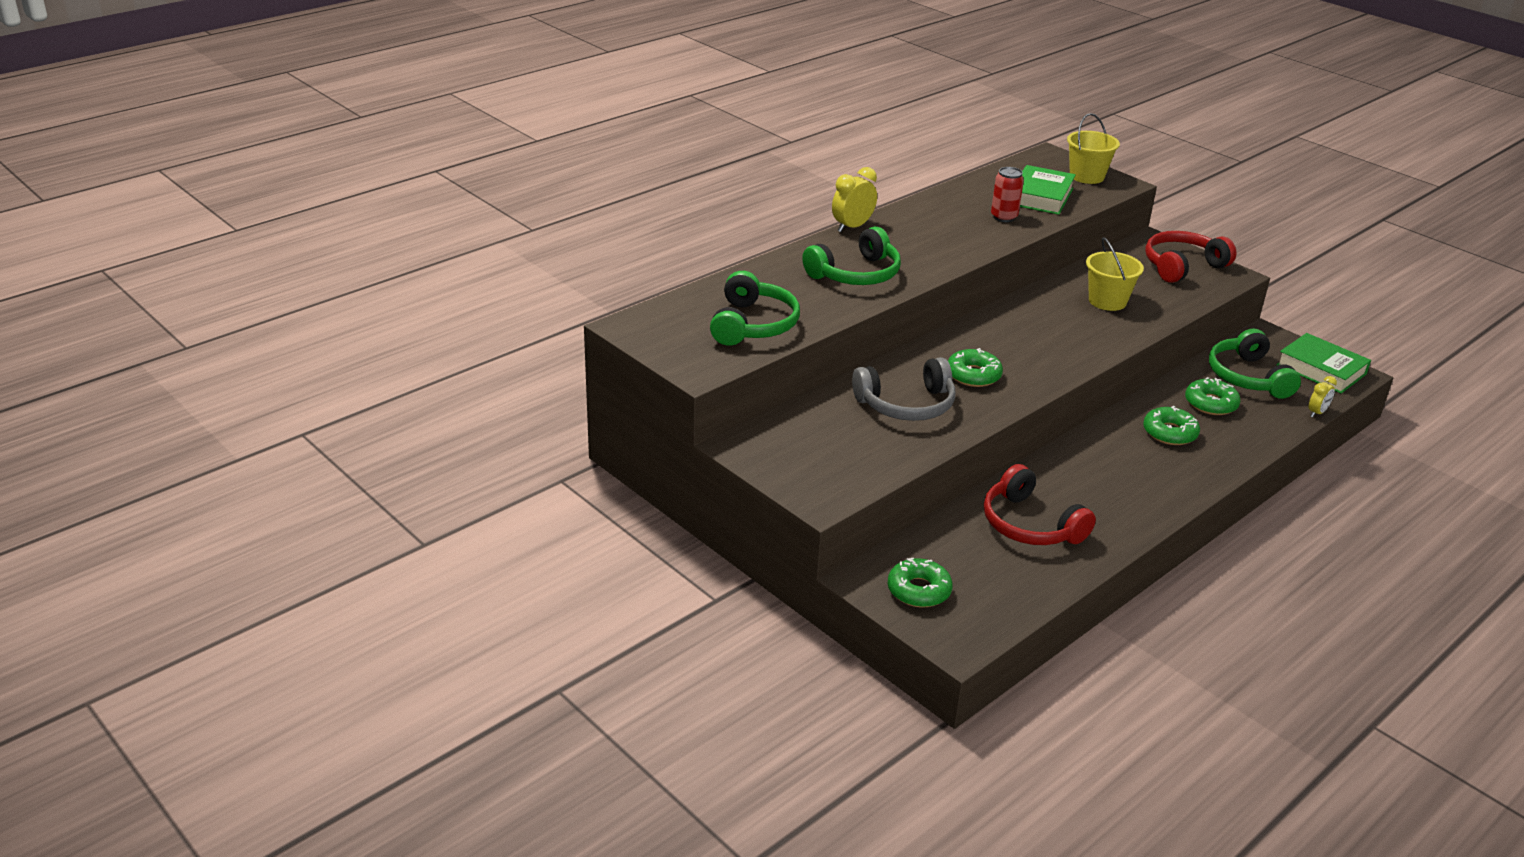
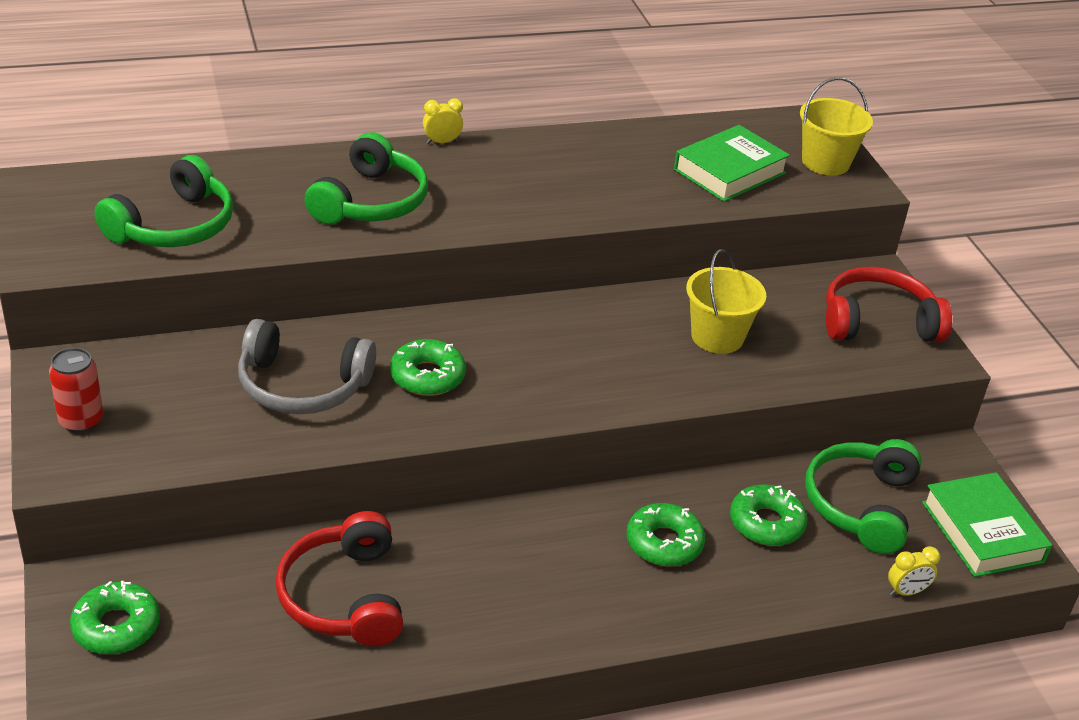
camera: 25 degrees right, 5 degrees up
(852, 227) = (442, 142): yellow clock -> yellow clock, size x0.61
(856, 274) = (371, 201): green headphones -> green headphones turned 60 degrees counterclockwise
(1004, 217) = (646, 184): red can -> red can (81, 421)

